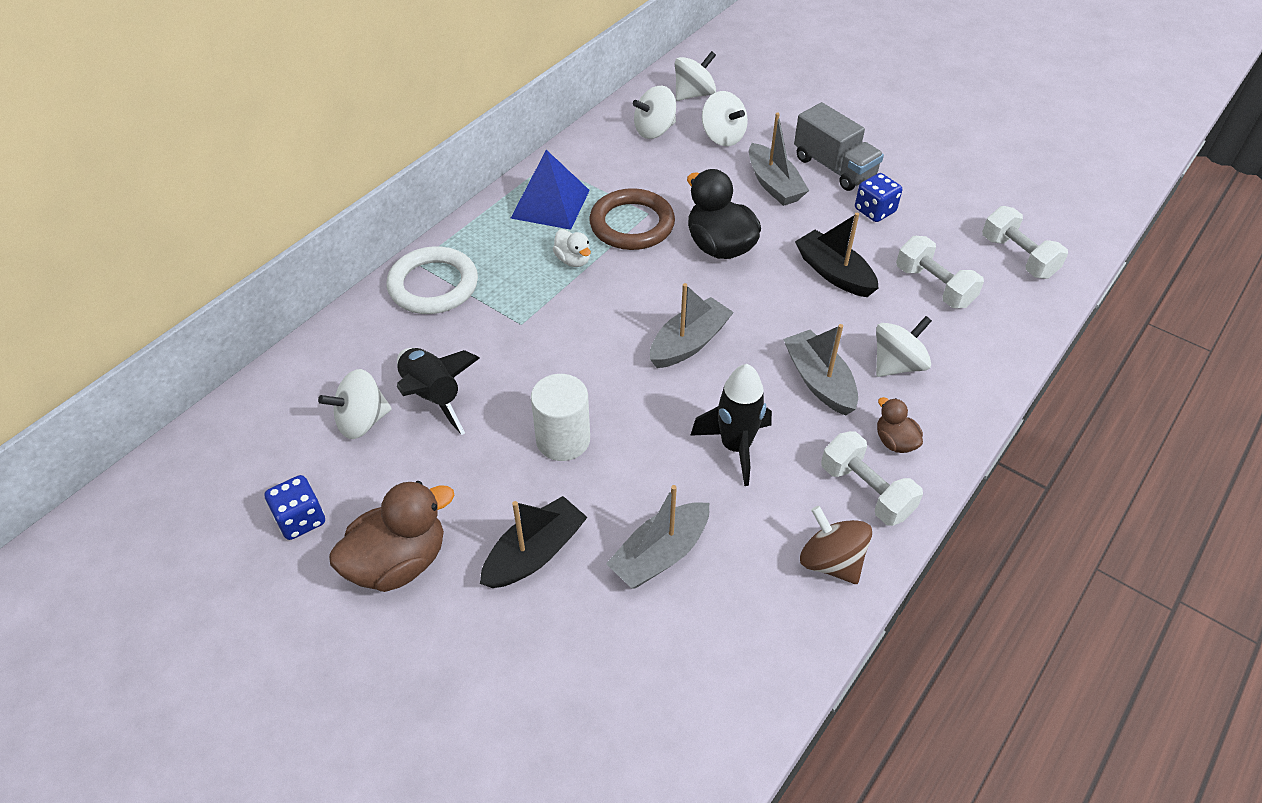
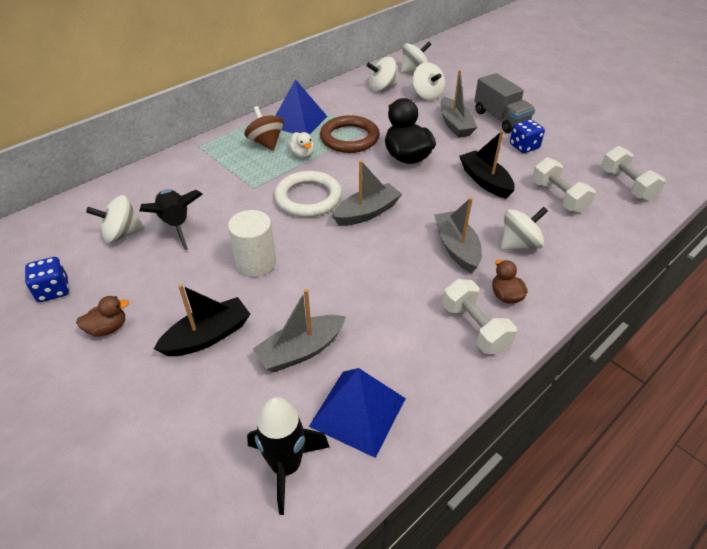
camera: 10 degrees right, 5 degrees down
(398, 562) = (108, 328): brown duck -> brown duck, size x0.52
(433, 285) = (203, 159): white ring -> white ring (308, 198)
(735, 447) = (381, 284): black rocket -> black rocket (286, 466)
(752, 623) = (358, 412): none -> blue pyramid
(831, 561) = (434, 375): brown spinning top -> brown spinning top (266, 143)

